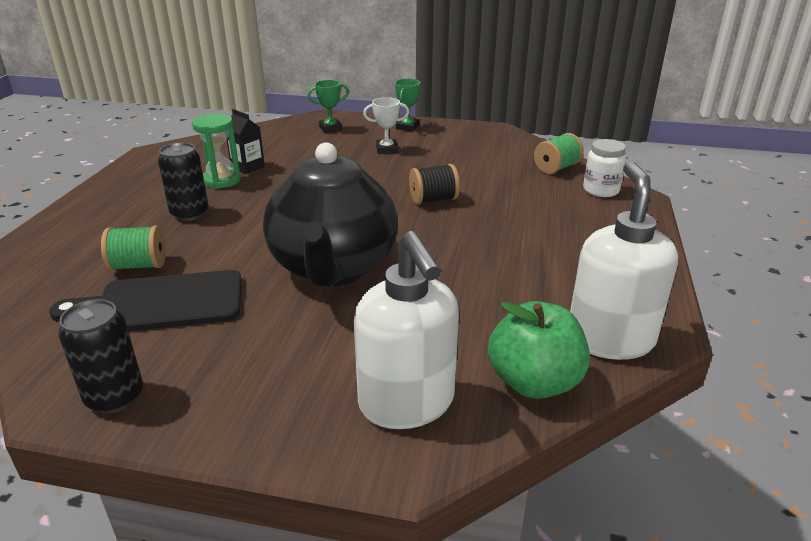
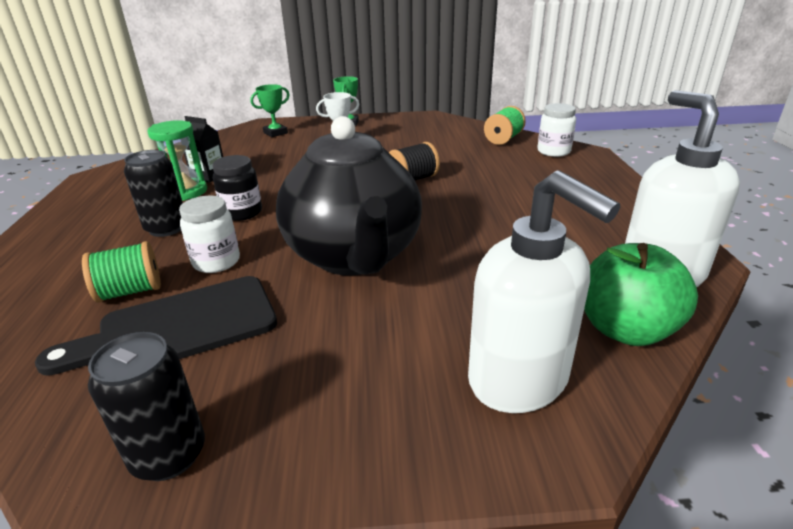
camera: 15 degrees left, 0 degrees up
(216, 252) = (216, 262): none -> white jar
(259, 209) = (242, 213): none -> black jar

